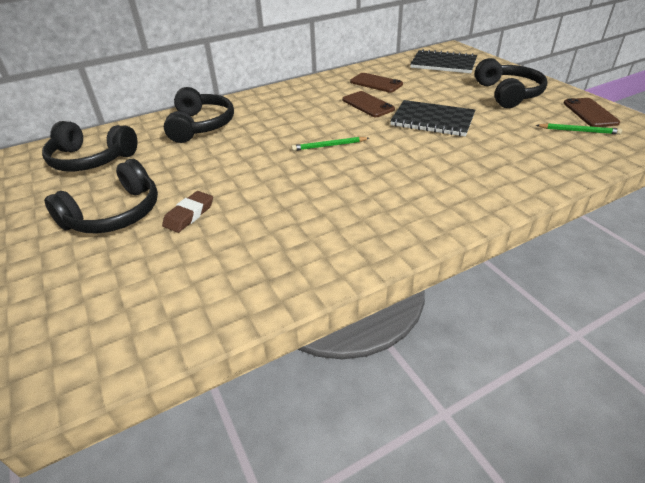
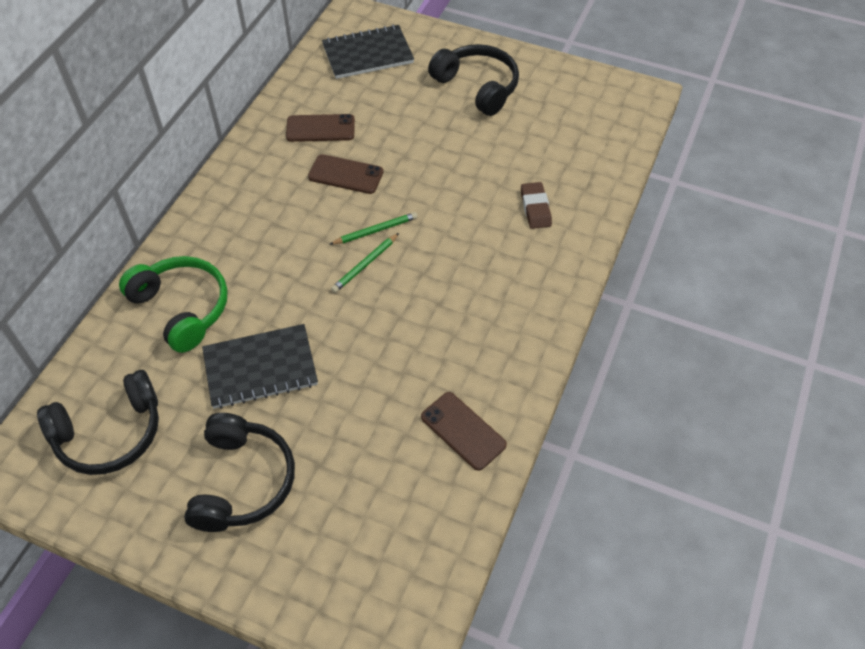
camera: 40 degrees left, 15 degrees up
(189, 215) = (320, 435): brown eraser -> brown eraser (535, 208)
(200, 125) = (182, 308): black headphones -> green headphones
(432, 120) = (435, 170): black notebook -> black notebook (260, 368)
(578, 131) = (578, 123): green pencil -> green pencil (375, 231)
(590, 113) = (571, 87): brown phone -> brown phone (463, 431)

